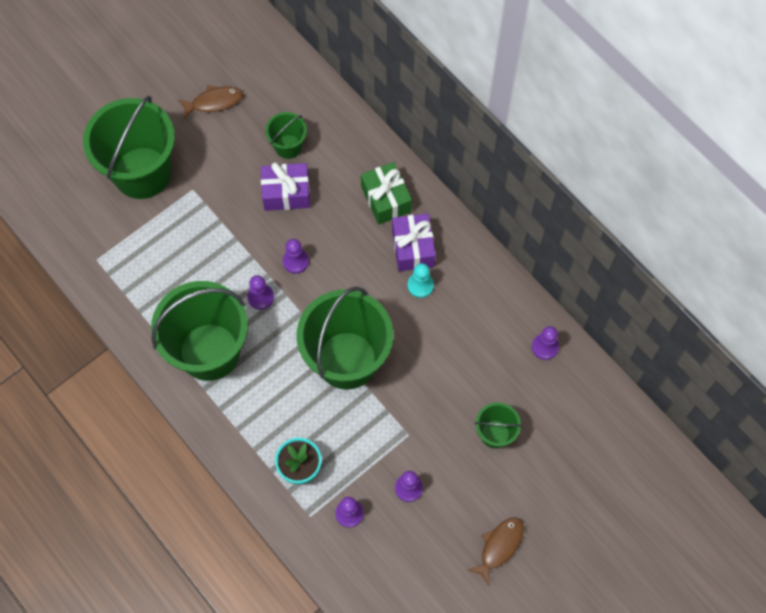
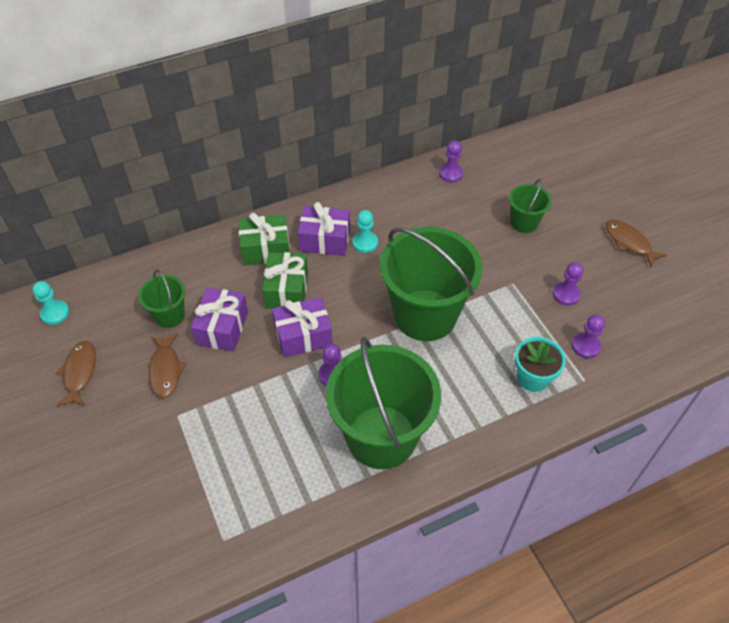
camera: 75 degrees left, 15 degrees down
(142, 173) = (131, 465): green bucket -> none
(232, 165) = (166, 370): none -> brown fish
(267, 58) = (55, 313): none -> turquoise pawn
(295, 261) = (303, 336): purple pawn -> purple gift
(342, 232) = (286, 290): none -> green gift

